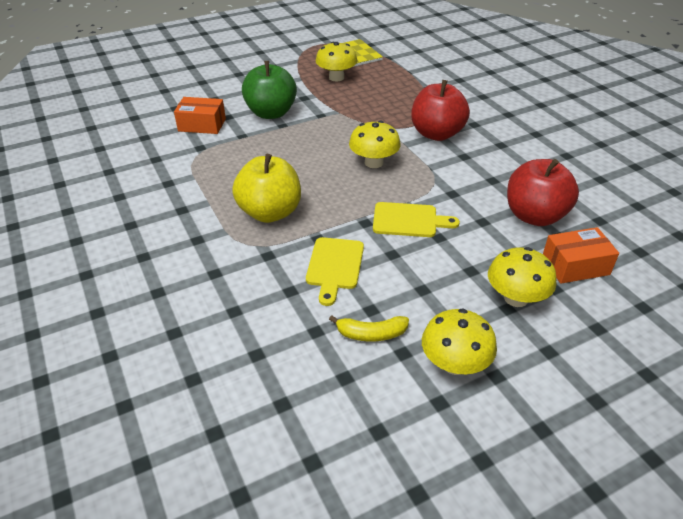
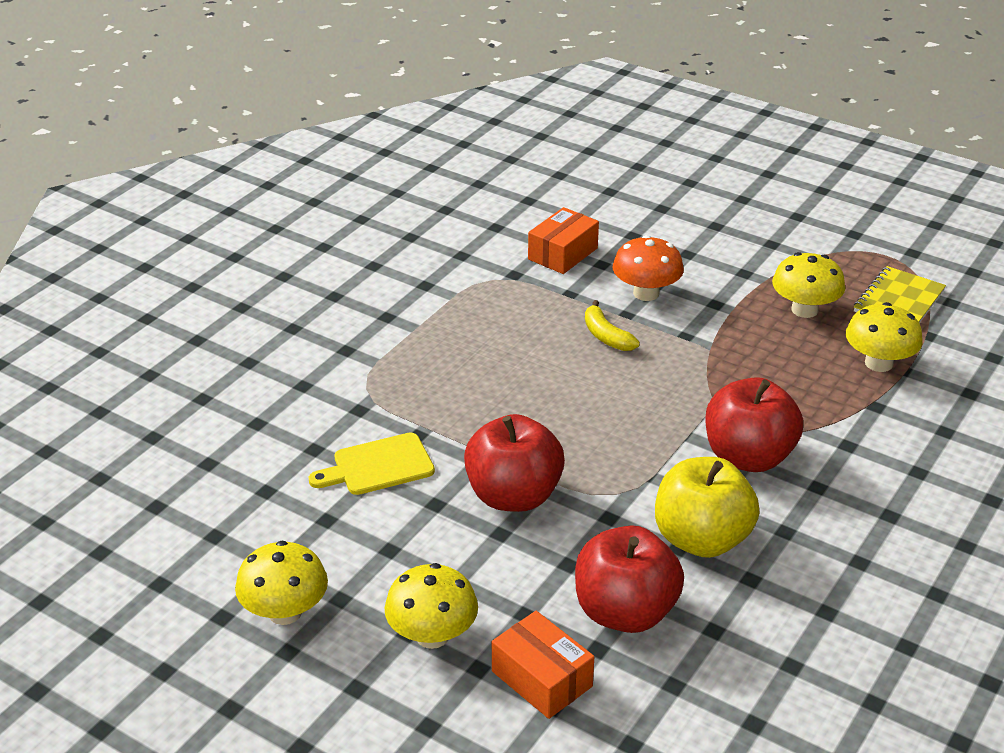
camera: 60 degrees right, 5 degrees down
(202, 125) = (563, 254): orange box -> orange box turned 60 degrees clockwise
(270, 212) = (435, 380): yellow apple -> yellow apple (701, 539)
(271, 113) = (646, 293): green apple -> orange mushroom
(371, 334) = (289, 533): yellow banana -> yellow banana (606, 336)
(374, 162) = (615, 423): yellow mushroom -> yellow mushroom (878, 363)
(408, 220) = (513, 496): yellow cutting board -> red apple

